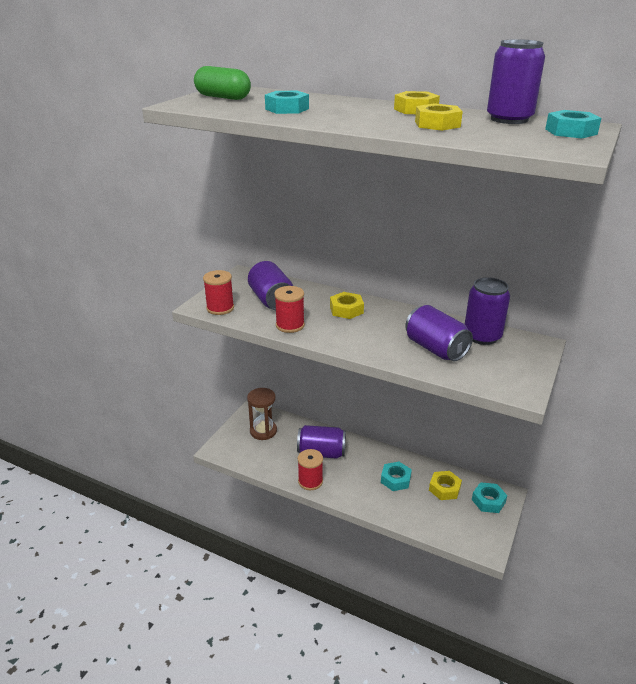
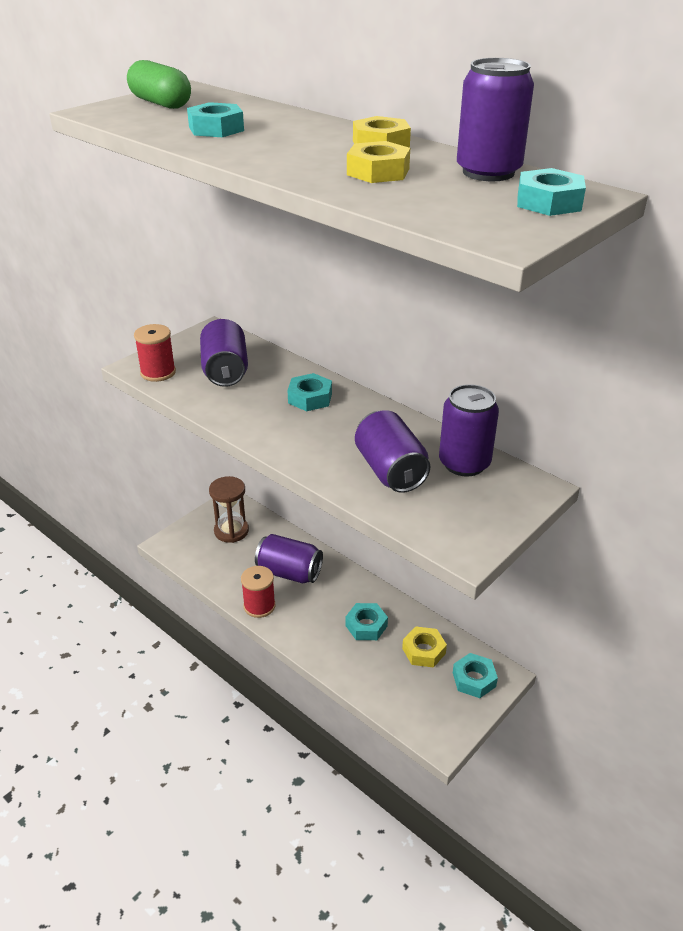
camera: 15 degrees right, 5 degrees up
(290, 325) = (227, 408): red spool -> none
(346, 310) = (310, 398): yellow nut -> turquoise nut

